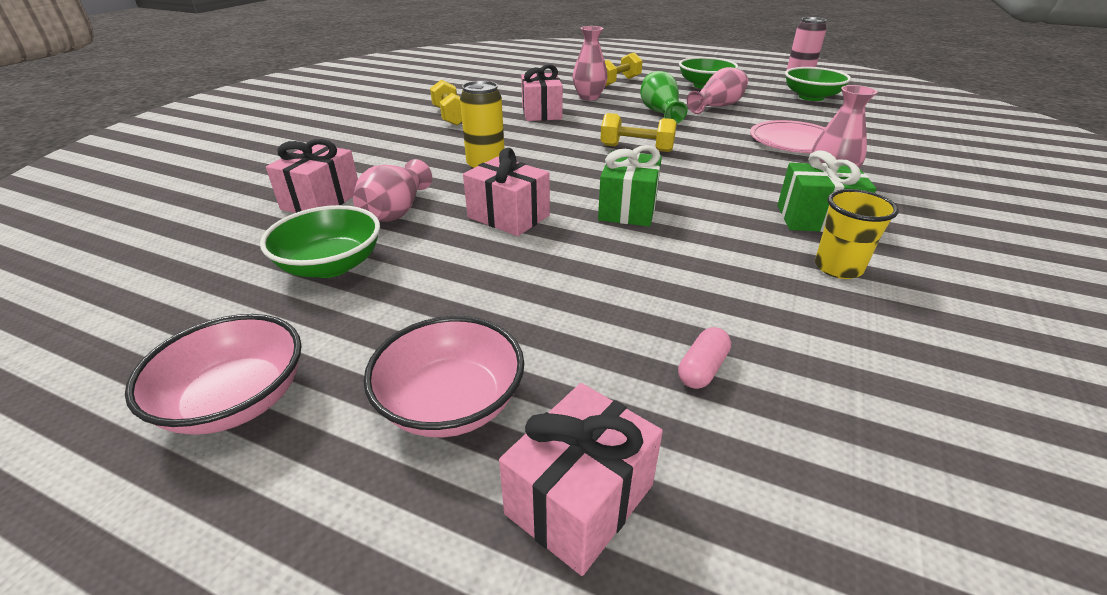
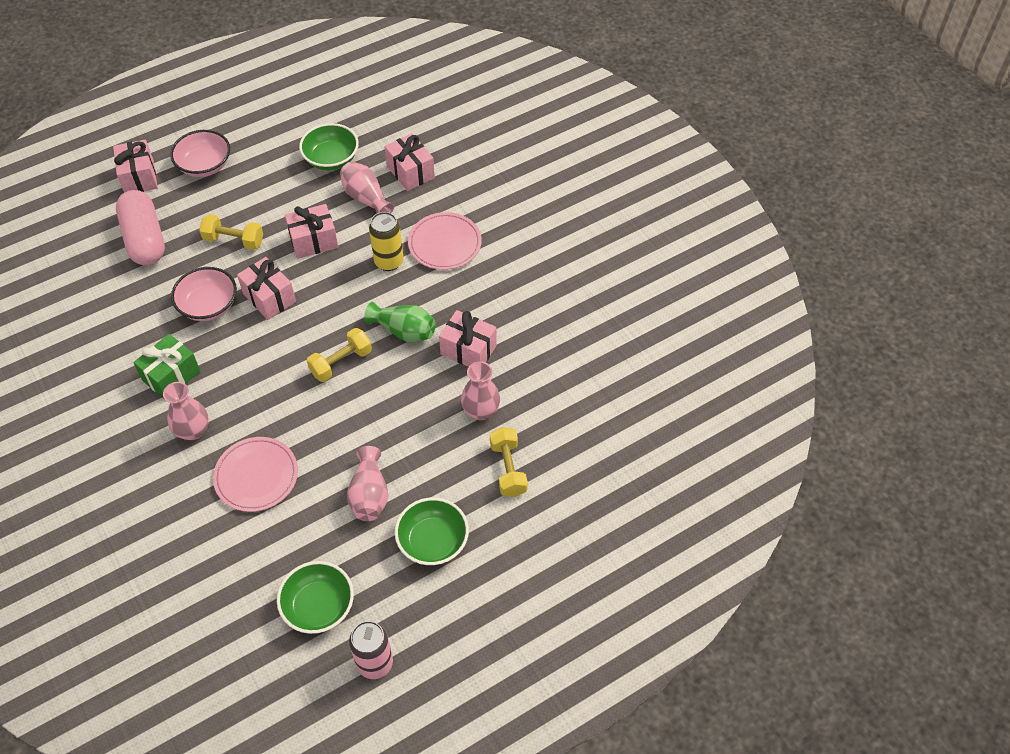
camera: 125 degrees right, 20 degrees up
(236, 401) = (262, 116): pink bowl -> pink bowl (208, 305)
(428, 151) = (445, 243): none -> pink plate
(450, 116) = (511, 286): yellow dumbbell -> yellow dumbbell (234, 240)
(628, 208) = (269, 298): green gift -> pink gift
(660, 112) = (395, 436): green vase -> green vase (404, 331)
(702, 369) = (144, 239): pink capsule -> pink capsule, size x2.50
(838, 268) = (135, 340): yellow cup -> none

